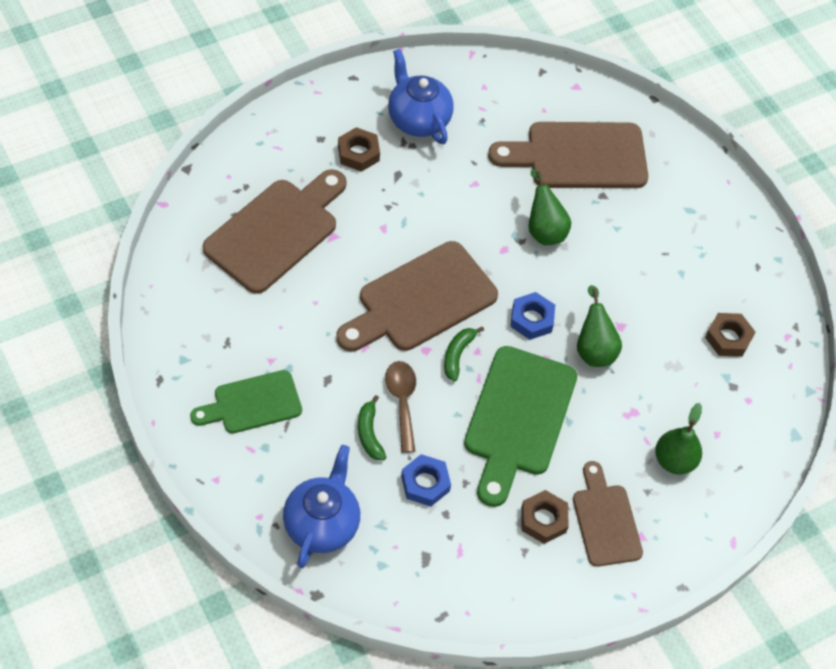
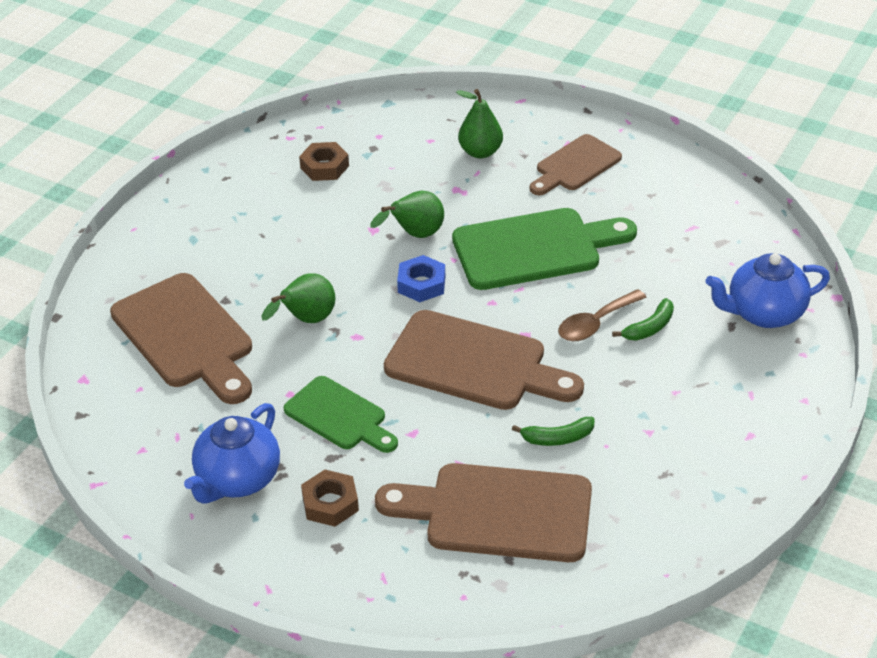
camera: 115 degrees left, 15 degrees down
(252, 403) = (707, 418): green cutting board -> green cutting board (339, 416)
(425, 483) = (657, 273): blue nut -> none
(457, 355) = (509, 312): green banana -> green banana (557, 438)
(543, 520) = (612, 196): brown nut -> none

